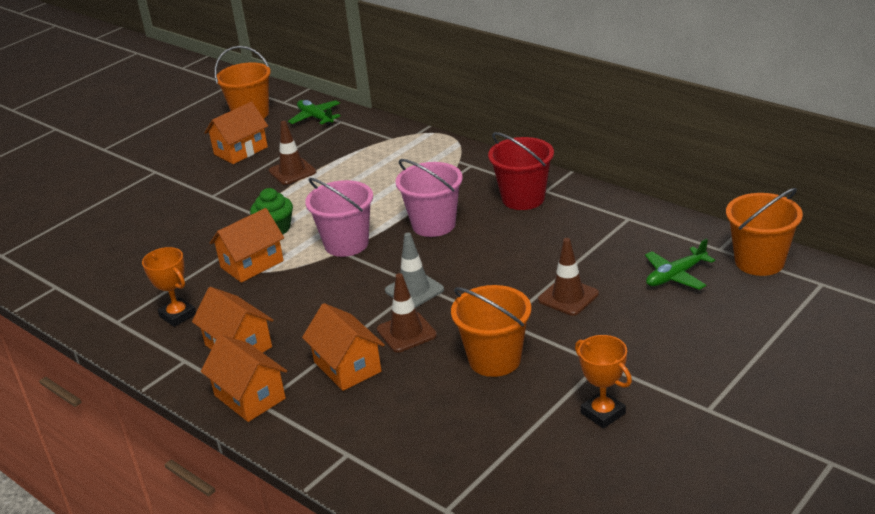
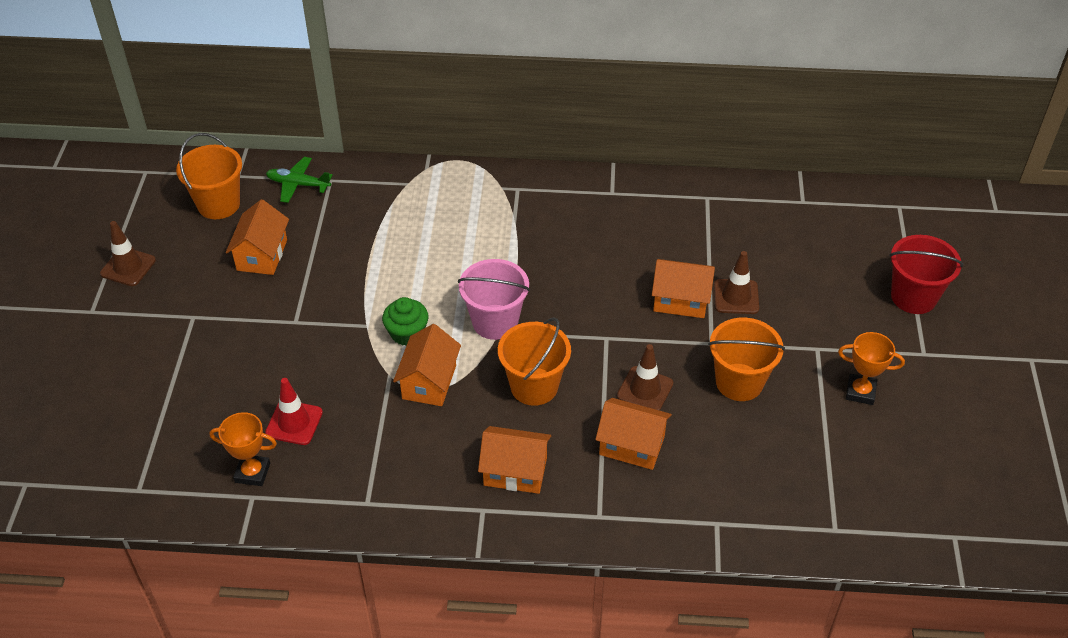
camera: 40 degrees left, 15 degrees up
(135, 254) = (294, 423): none -> red traffic cone
(178, 315) = (421, 468): orange trophy -> orange trophy (252, 473)
(250, 397) = (582, 514): orange house -> orange house (680, 300)
(292, 172) = (349, 260): brown traffic cone -> brown traffic cone (128, 267)
(414, 290) = (607, 345): grey traffic cone -> none
(433, 224) = (552, 268): pink bucket -> none
(523, 198) = (601, 209): red bucket -> red bucket (913, 297)
(675, 276) = (795, 241): green plane -> none
(759, 261) = (841, 202): orange bucket -> orange bucket (534, 386)

